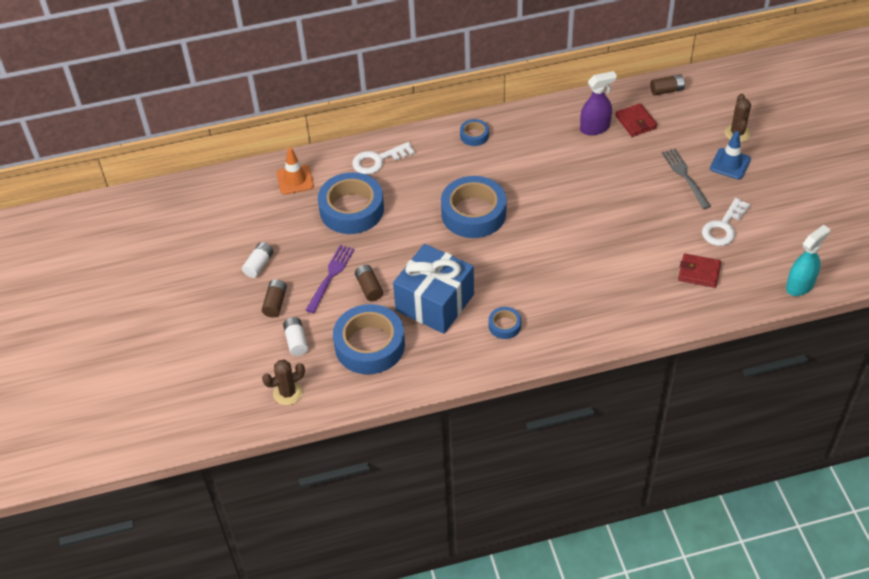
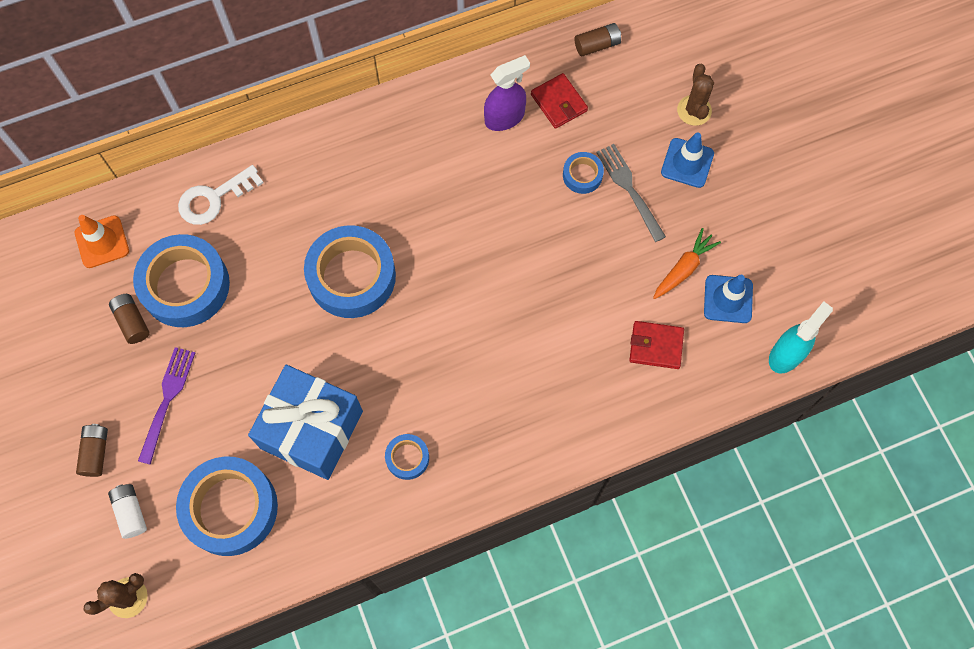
camera: 10 degrees left, 20 degrees up
(259, 265) = (67, 391): white battery -> none
(369, 288) = (221, 414): brown battery -> brown battery (132, 322)
(474, 135) = (342, 144): blue tape -> blue tape (582, 175)
(723, 227) = (683, 268): white key -> orange carrot
(756, 248) = (728, 299): none -> blue traffic cone

